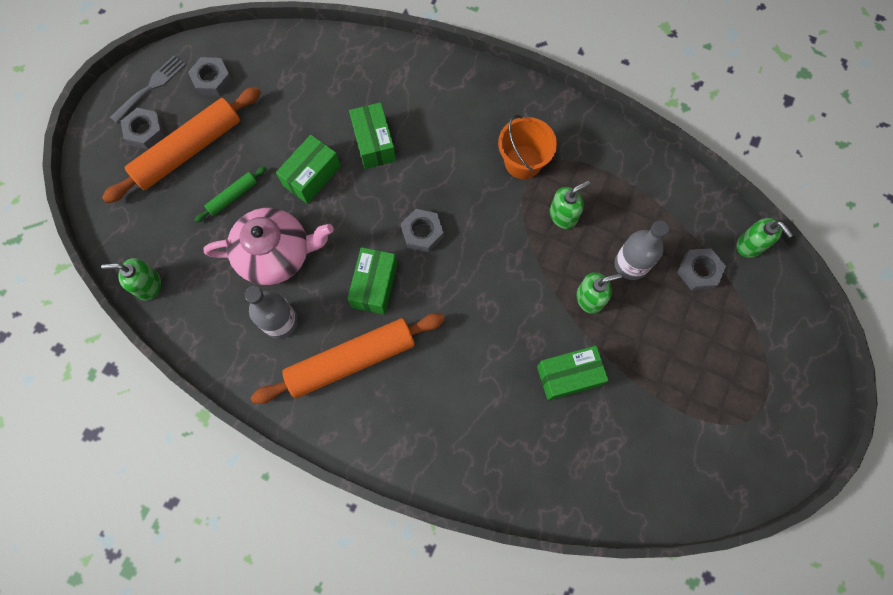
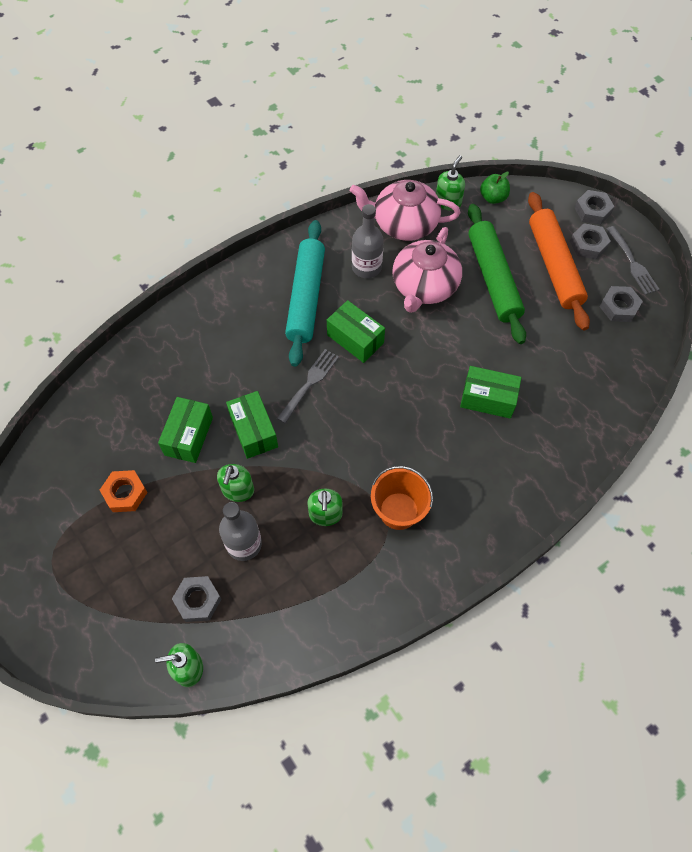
camera: 120 degrees right, 10 degrees down
(121, 243) = (493, 198): none -> green apple
(202, 314) = (404, 224): none -> pink teapot
(232, 196) = (493, 278): green rolling pin -> green rolling pin, size x2.16
(312, 176) = (481, 339): green box -> green box (254, 431)
(351, 360) = (306, 297): orange rolling pin -> turquoise rolling pin
(422, 233) = (379, 394): grey nut -> grey nut (592, 211)
(447, 300) = (309, 383): none -> grey fork
(657, 395) = (125, 493): none -> orange nut

